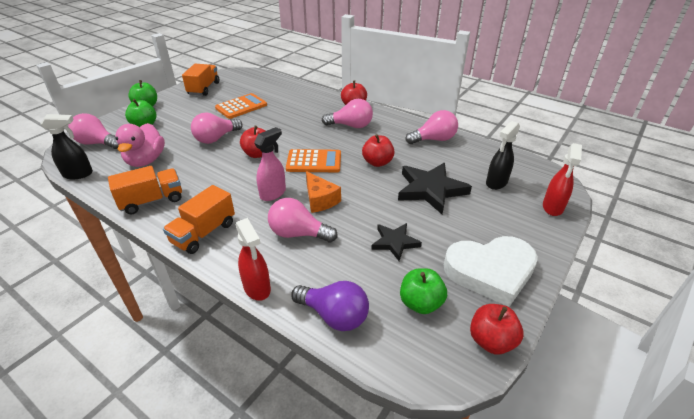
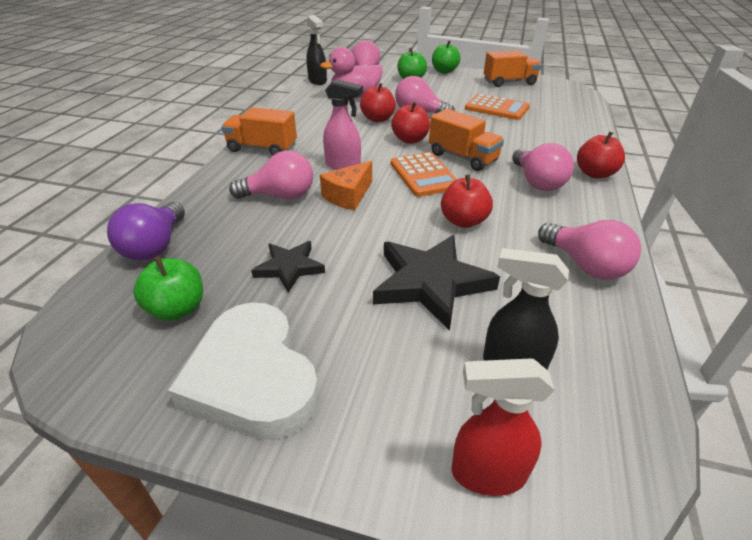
camera: 70 degrees right, 0 degrees up
(152, 201) = (298, 115): orange truck -> orange truck (462, 157)
(257, 288) = (191, 193): red spray bottle -> none
(298, 234) = (280, 196): pink light bulb -> pink light bulb turned 90 degrees clockwise
(491, 341) = (107, 390): red apple -> red apple (378, 119)

